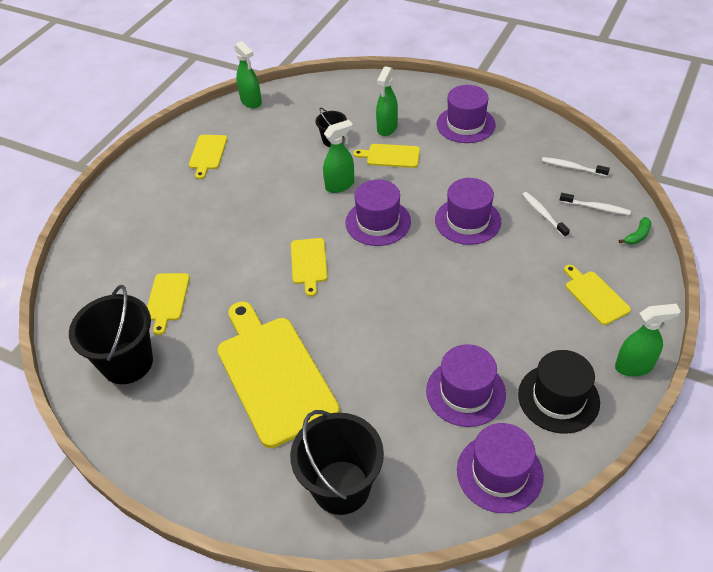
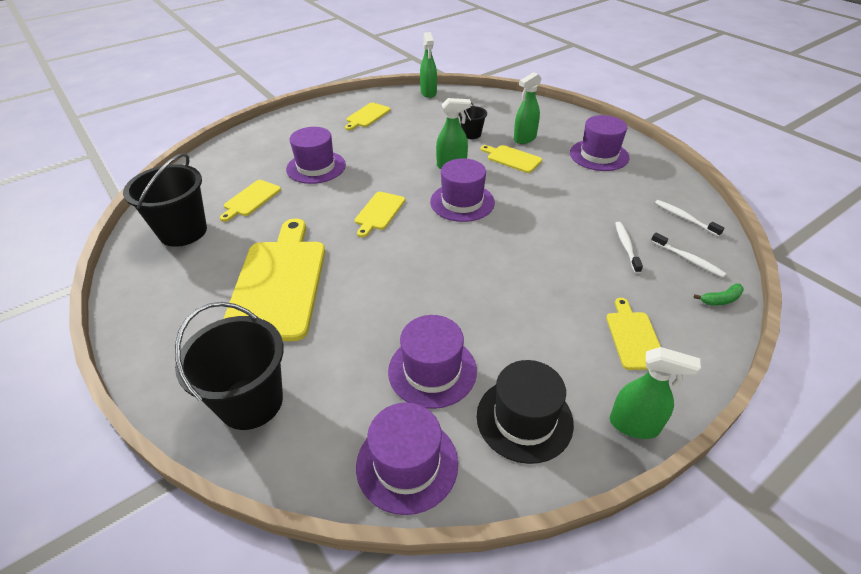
camera: 25 degrees right, 5 degrees down
(467, 221) = (545, 227): purple hat -> purple hat (316, 167)

